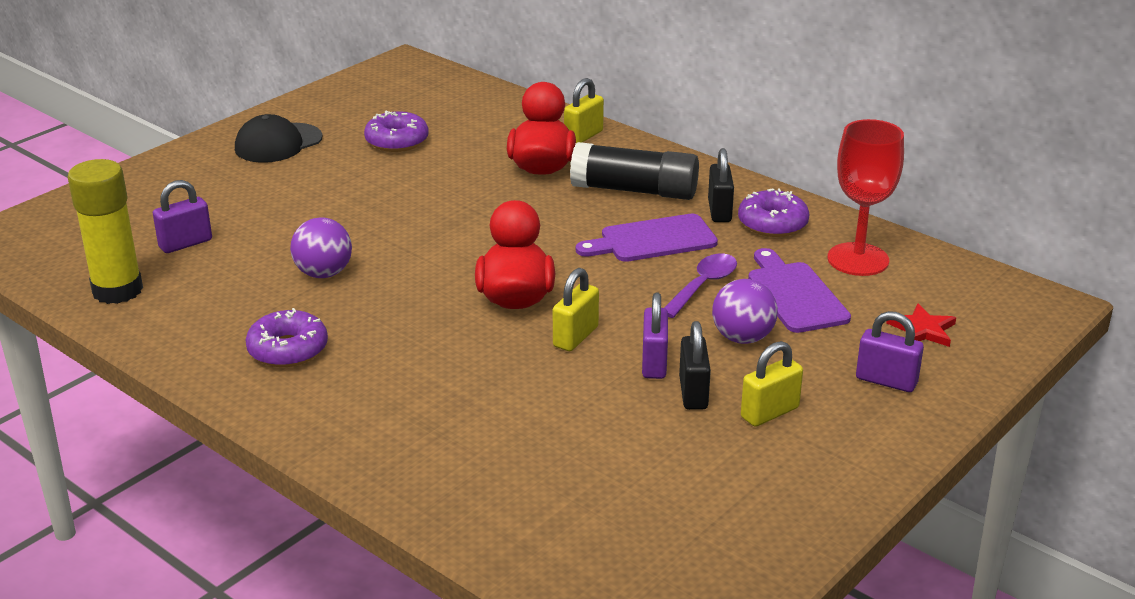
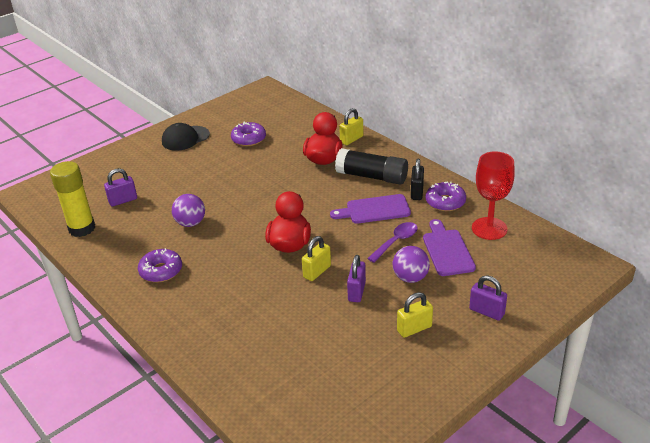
camera: 10 degrees right, 5 degrees up
(693, 393) = (374, 313): black padlock -> none
(922, 330) = (516, 278): red star -> none

